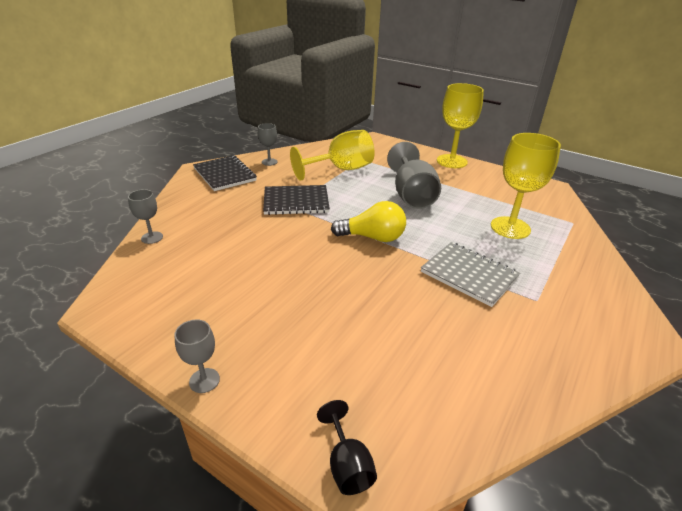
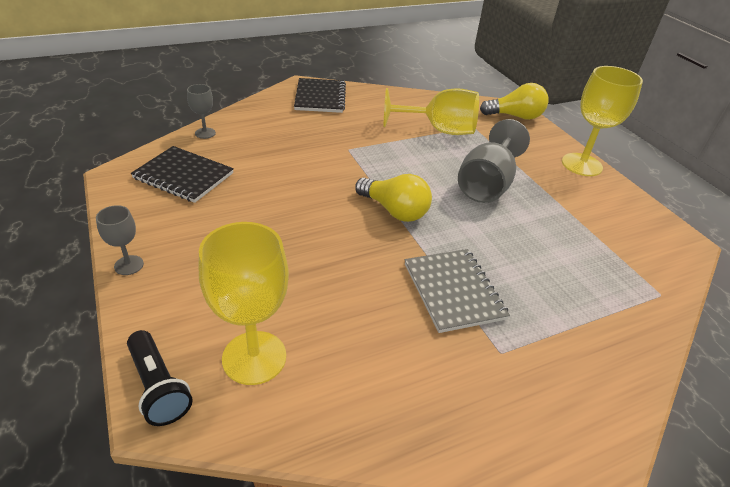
camera: 30 degrees right, 5 degrees up
(269, 162) = (374, 98): grey goblet -> none
(296, 202) = (357, 147): black notebook -> black notebook (183, 176)
(347, 465) = (158, 387): black goblet -> black flashlight
(380, 143) = (515, 116): none -> yellow light bulb
(510, 228) = (565, 265): yellow goblet -> yellow goblet (254, 357)

